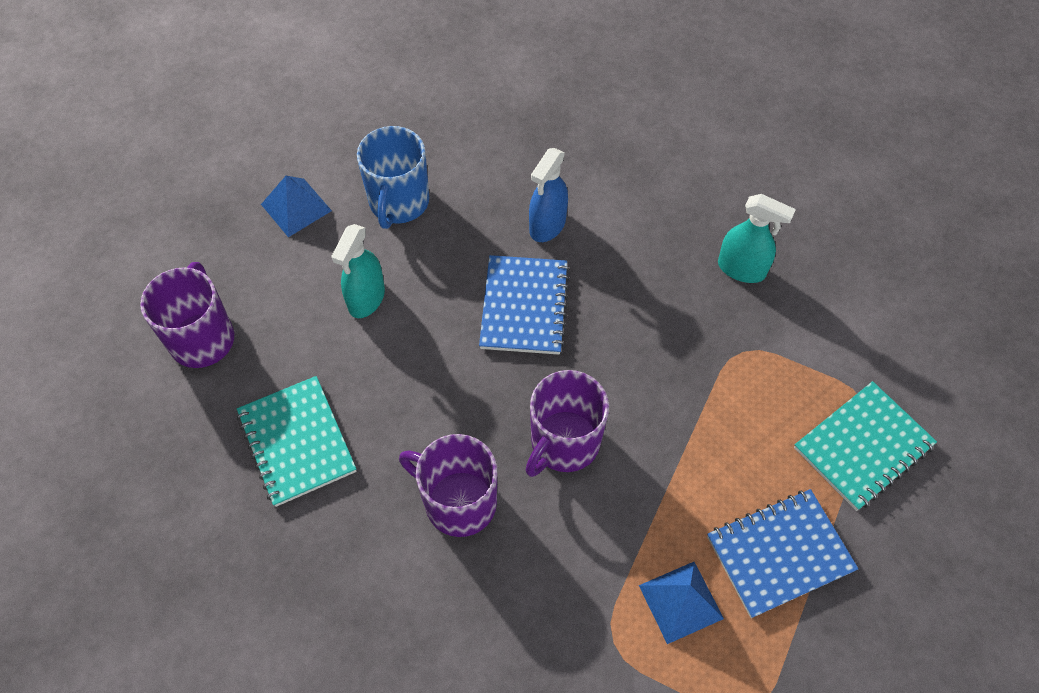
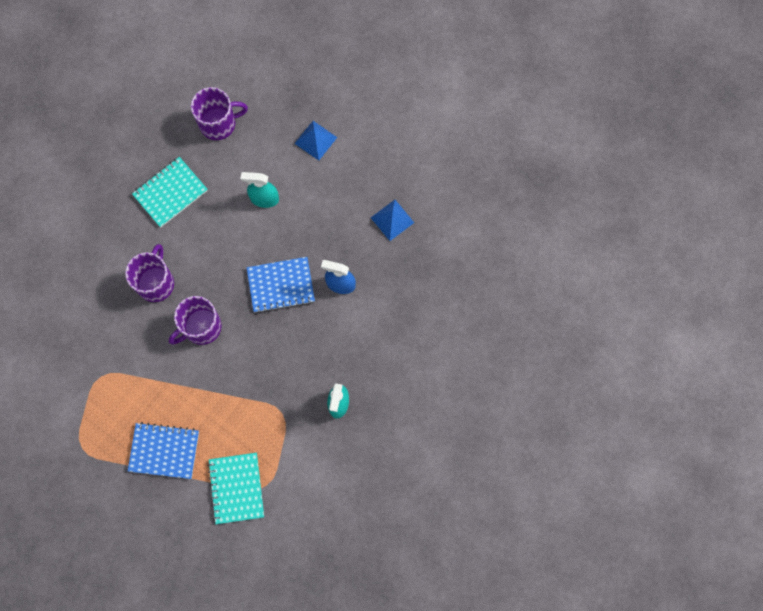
camera: 75 degrees right, 15 degrees up
(398, 202) = (334, 195): blue mug -> none
(564, 443) = (201, 327): purple mug -> purple mug turned 60 degrees counterclockwise
(680, 602) = (128, 405): blue pyramid -> blue pyramid (392, 220)
(779, 554) = (164, 451): blue notebook -> blue notebook turned 45 degrees counterclockwise
(863, 447) = (236, 488): turquoise notebook -> turquoise notebook turned 45 degrees clockwise

